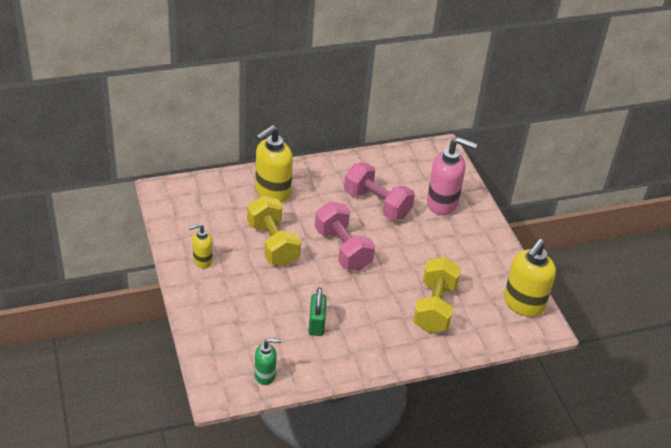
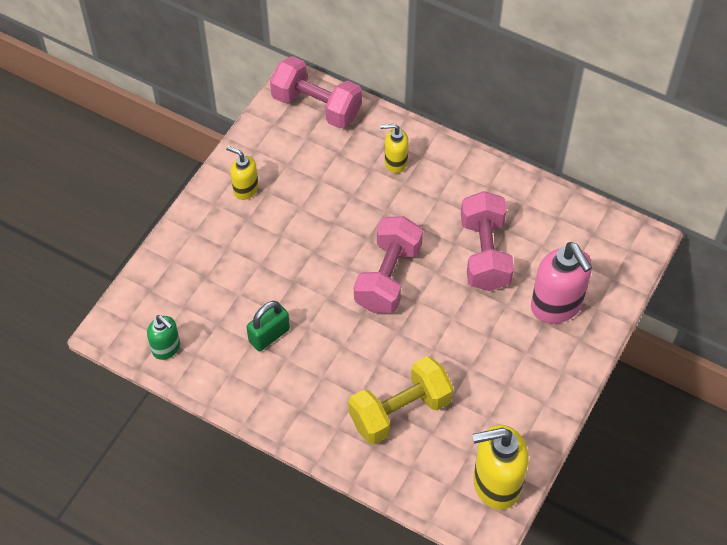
camera: 50 degrees right, 15 degrees up
(189, 192) = (316, 106): none -> pink dumbbell
(272, 192) = (395, 162): yellow soap dispenser -> yellow soap dispenser, size x0.56
(273, 244) = (328, 220): yellow dumbbell -> none

